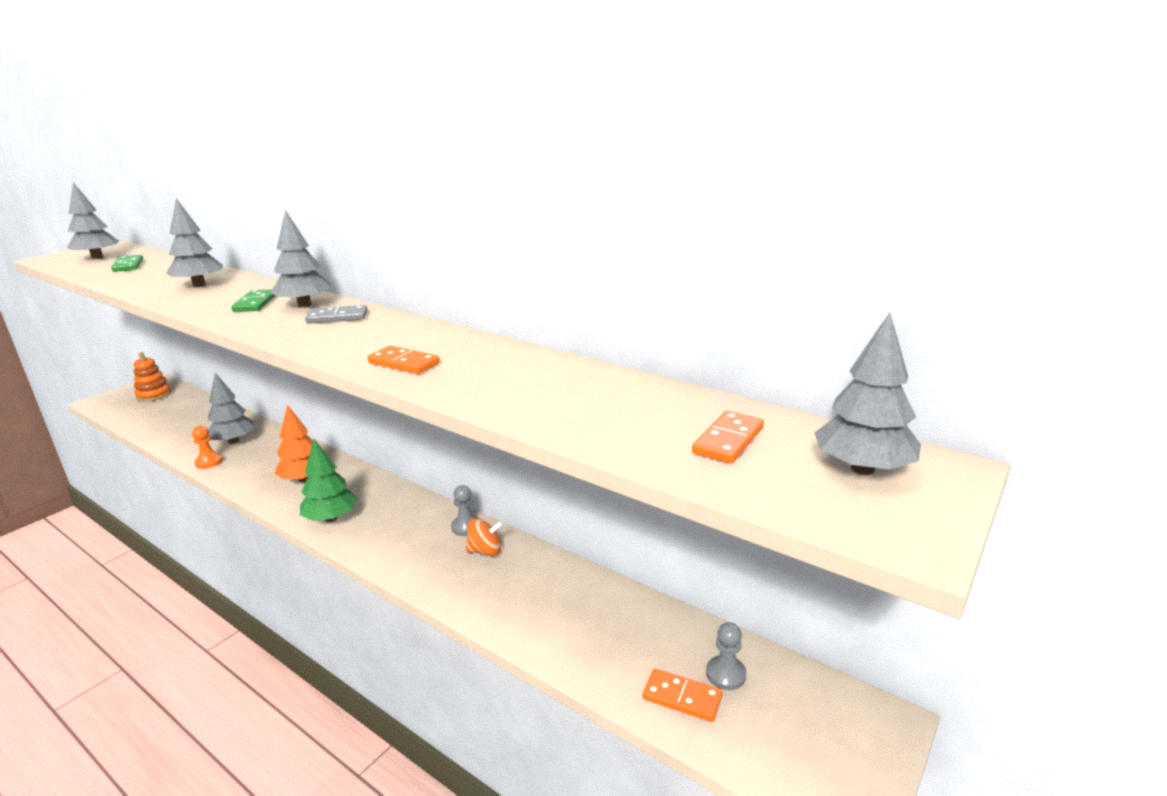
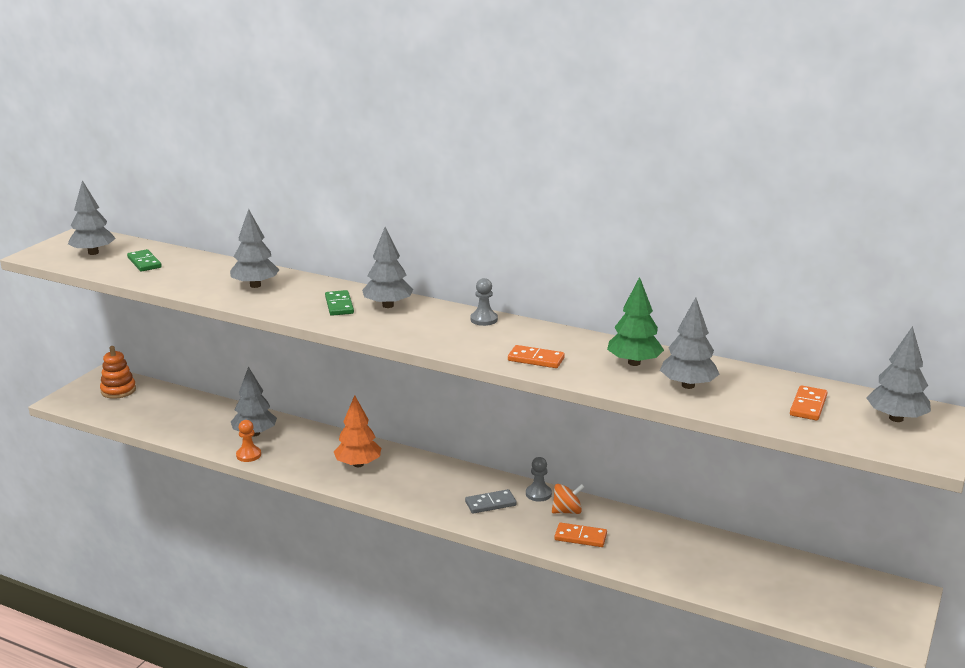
camera: 10 degrees left, 0 degrees up
(330, 518) = (411, 496): green tree -> green tree (634, 363)
(337, 317) = (433, 318): grey domino -> grey domino (490, 504)
(570, 403) = (688, 385): none -> grey tree
(682, 697) = (768, 594): orange domino -> orange domino (580, 537)
(726, 674) = (793, 577): grey pawn -> grey pawn (484, 319)

